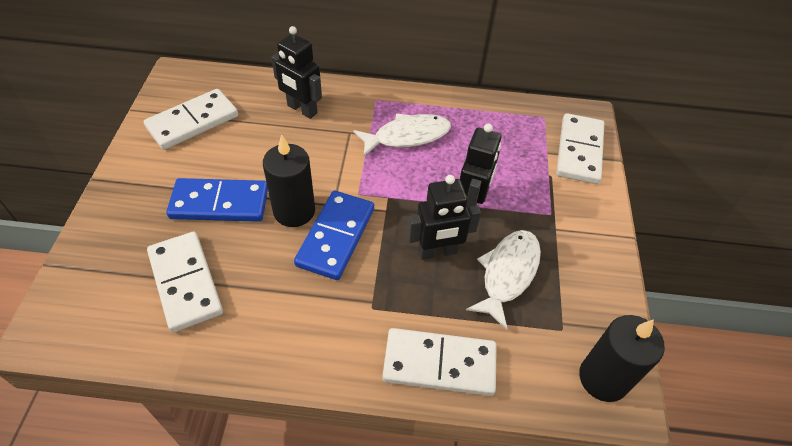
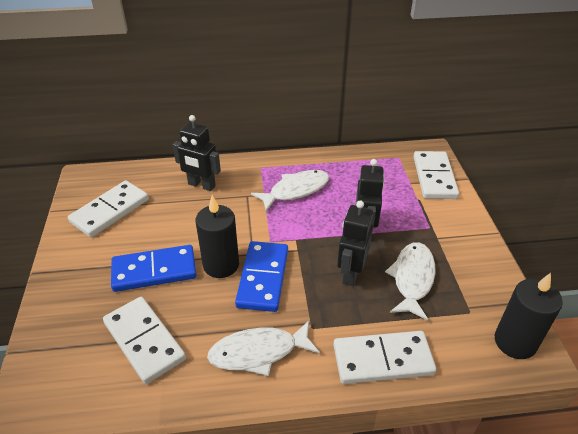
camera: 10 degrees left, 10 degrees down
(303, 323) = (258, 352): none -> white fish
(437, 252) = (351, 273): black robot -> black robot turned 135 degrees clockwise

